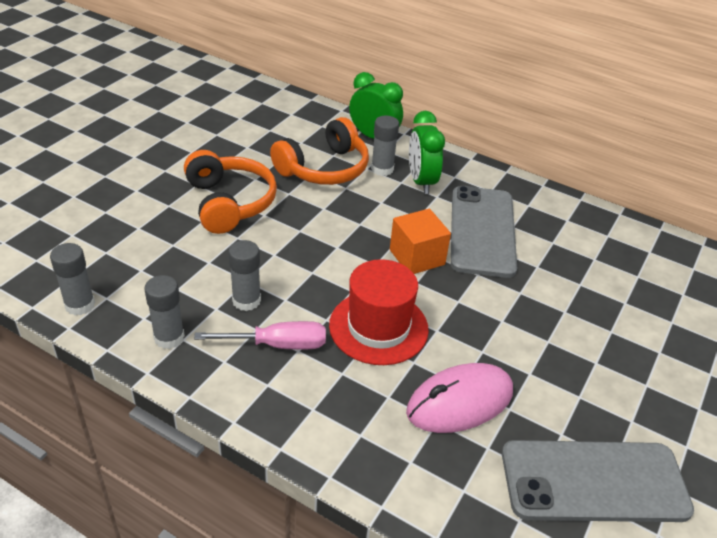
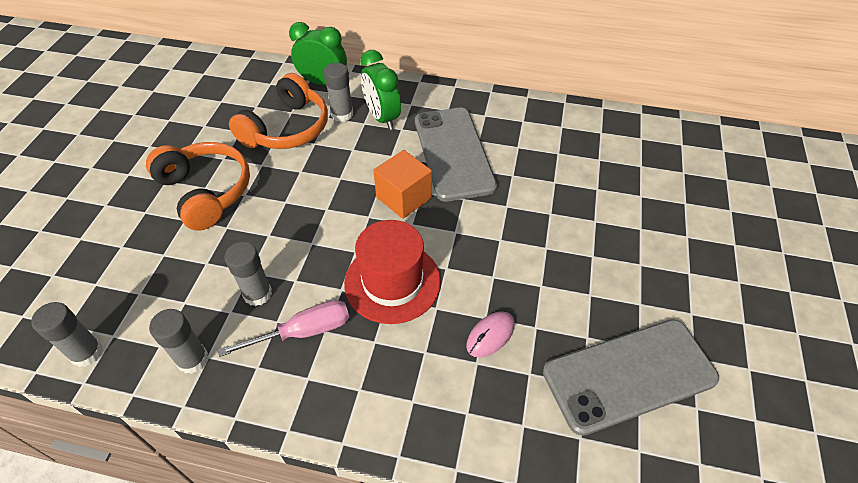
camera: 15 degrees left, 10 degrees up
(460, 402) = (490, 335): pink mouse -> pink mouse, size x0.54

